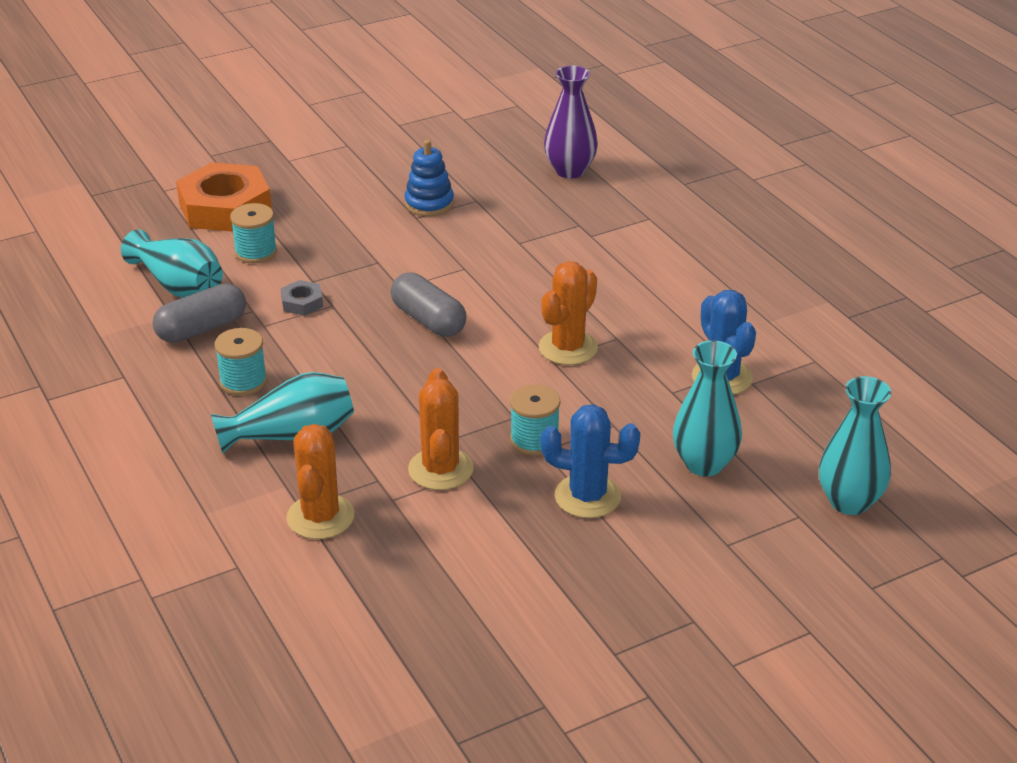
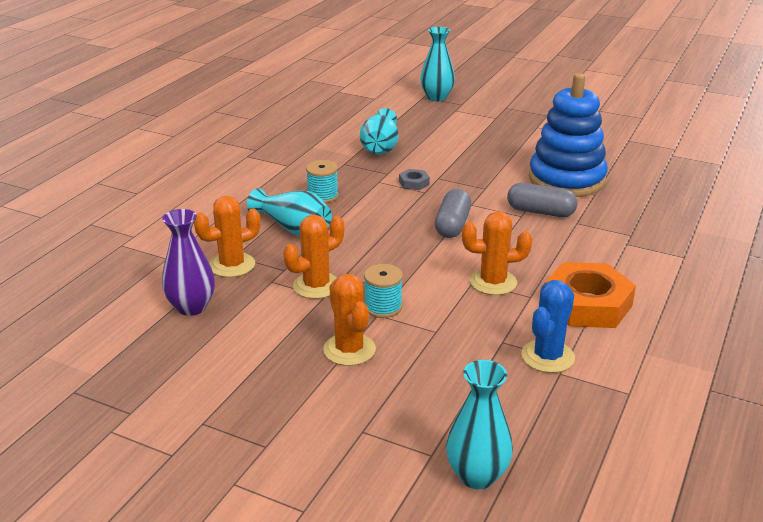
camera: 55 degrees right, 5 degrees down
(201, 329) = (352, 167): grey capsule -> grey capsule (540, 212)
(225, 208) = (465, 130): orange nut -> orange nut (587, 304)
(256, 252) = (439, 153): turquoise spool -> none
(429, 204) = (566, 180): blue stacking toy -> blue stacking toy, size x2.08
(570, 171) = (684, 208): purple vase -> purple vase (191, 307)
(587, 496) = (349, 350): blue cactus -> orange cactus
(704, 464) = (439, 386): turquoise vase -> turquoise vase (436, 97)

